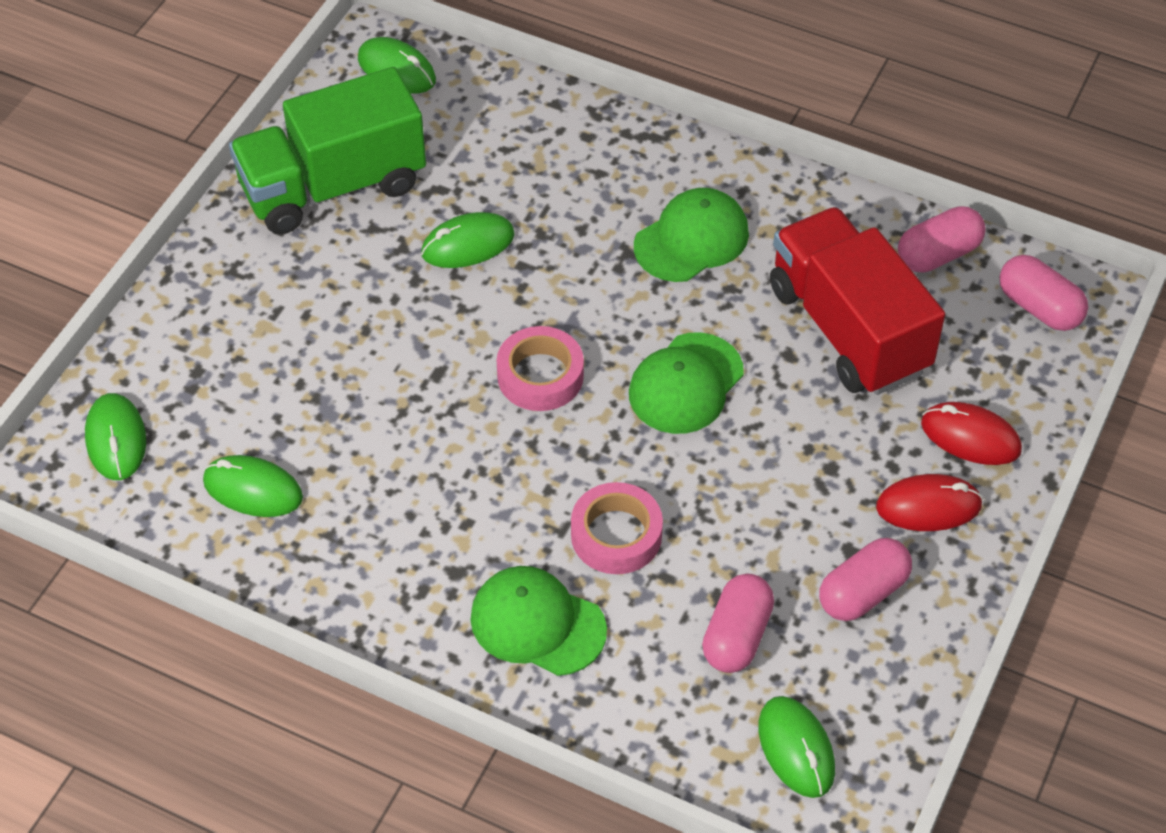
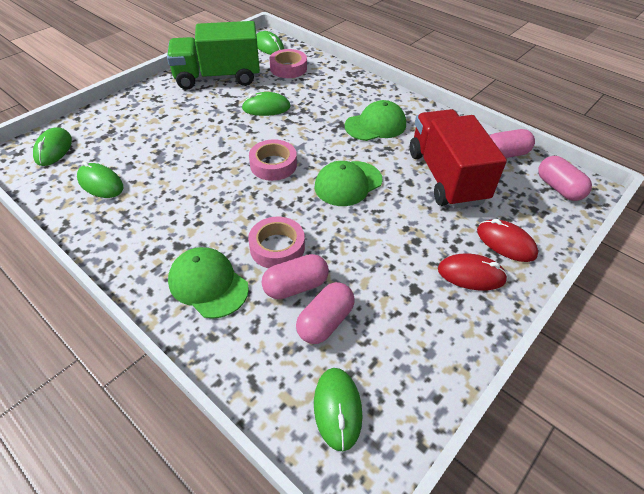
camera: 15 degrees right, 5 degrees down
(466, 126) = (288, 68): none -> pink tape
(863, 593) = (415, 315): pink capsule -> pink capsule (296, 286)

